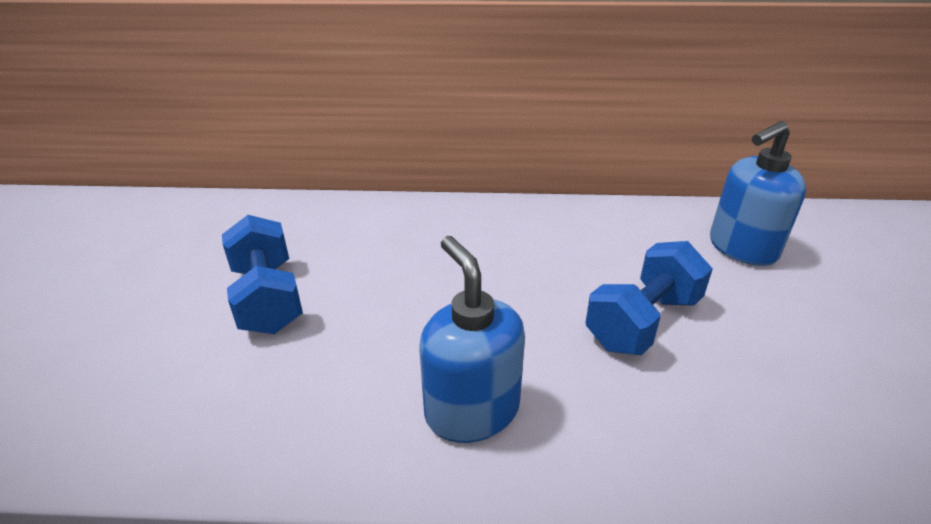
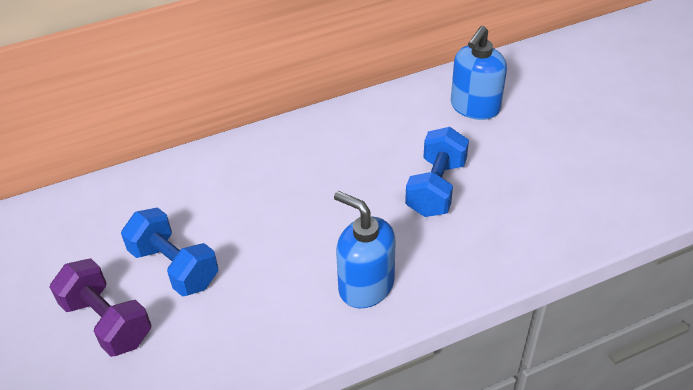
camera: 25 degrees left, 10 degrees up
(150, 328) = (107, 322): none -> purple dumbbell

